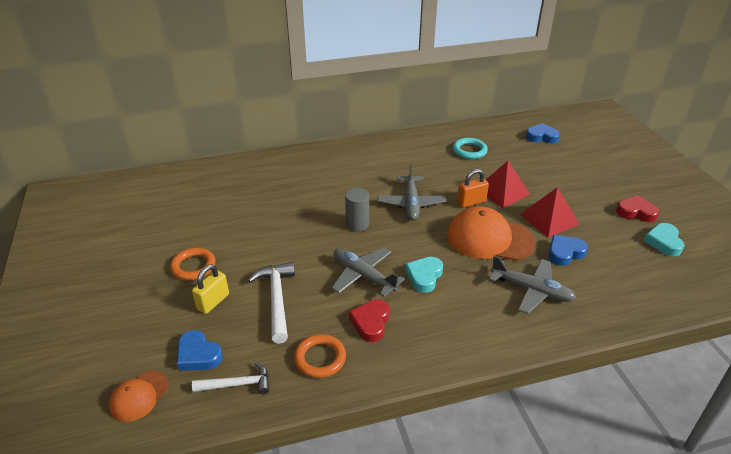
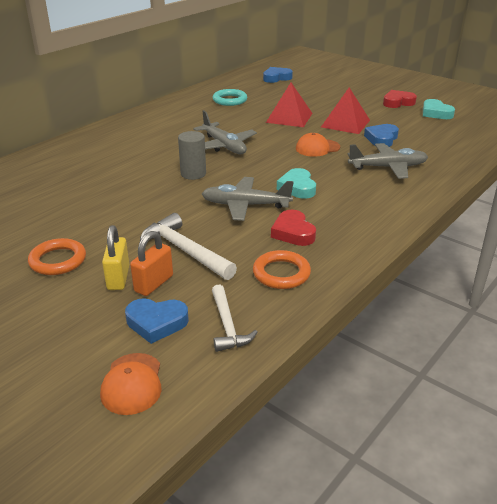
camera: 35 degrees left, 5 degrees down
(237, 384) = (227, 325): white hammer -> white hammer turned 120 degrees clockwise
(471, 202) = (273, 131): orange padlock -> orange padlock (154, 284)
(489, 239) = (317, 148): orange cap -> orange cap, size x0.53

